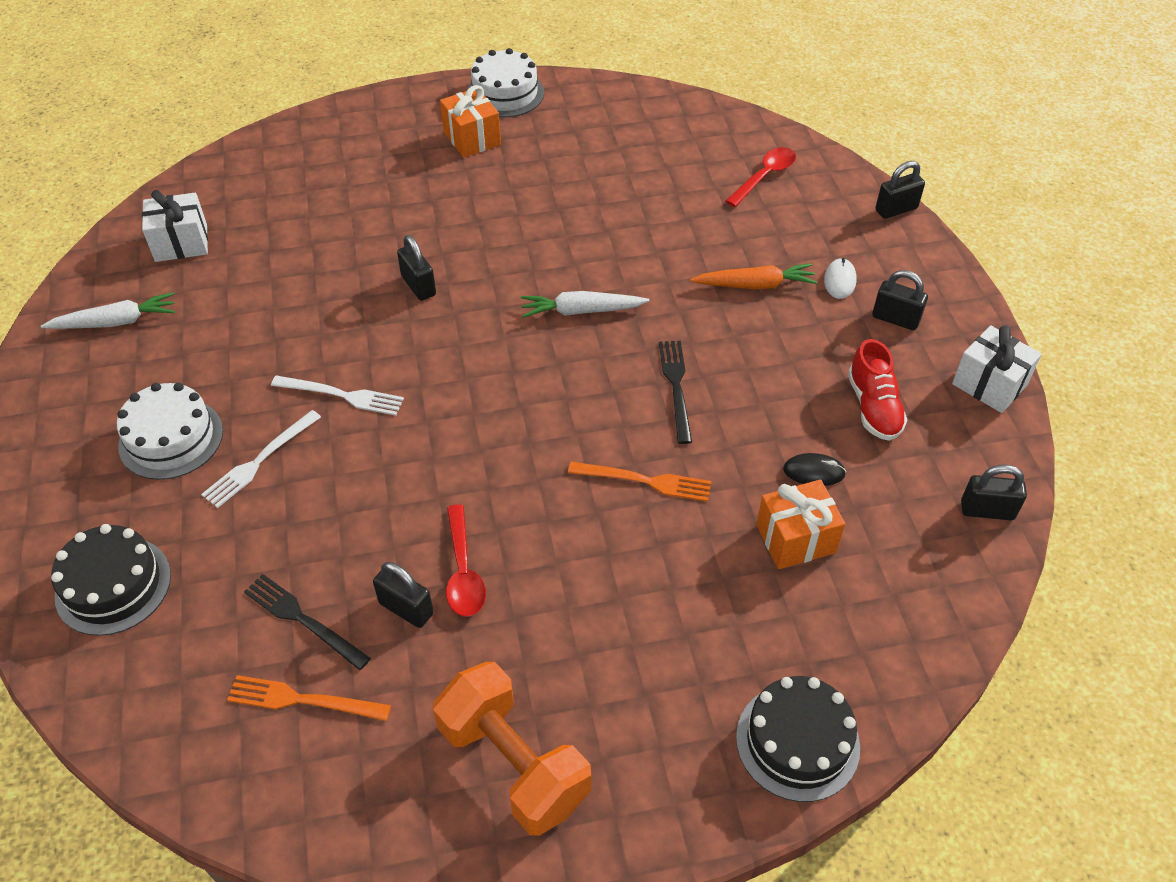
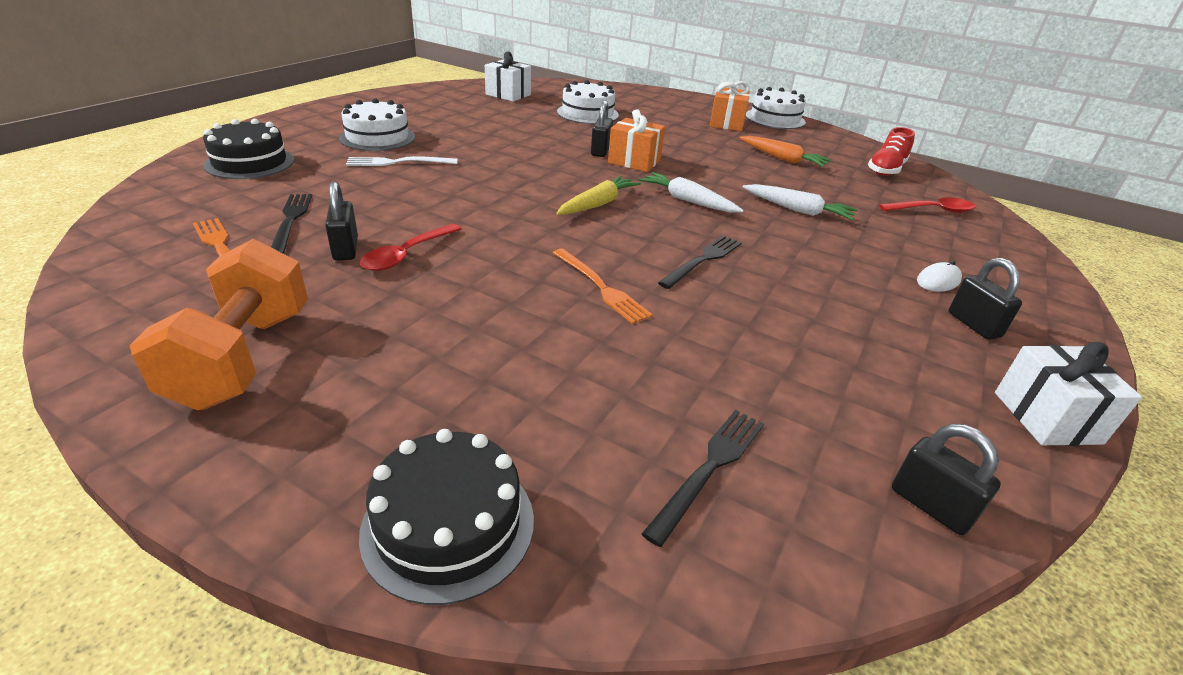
camera: 40 degrees right, 15 degrees down
(116, 322) = (432, 101): white carrot -> white carrot (797, 210)
(318, 220) = (587, 113): none -> white cake
(341, 395) = (483, 163): white fork -> none
(519, 376) = (598, 204): none -> yellow carrot
(755, 285) = (849, 249): orange carrot -> orange carrot (782, 159)
(795, 538) = (675, 389): orange gift -> orange gift (634, 161)
(814, 472) = (756, 362): black mouse -> none
(873, 407) = (877, 360): red shoe -> red shoe (886, 170)
(873, 583) = (709, 469): none -> black fork
(896, 209) = (1052, 272): black padlock -> none

